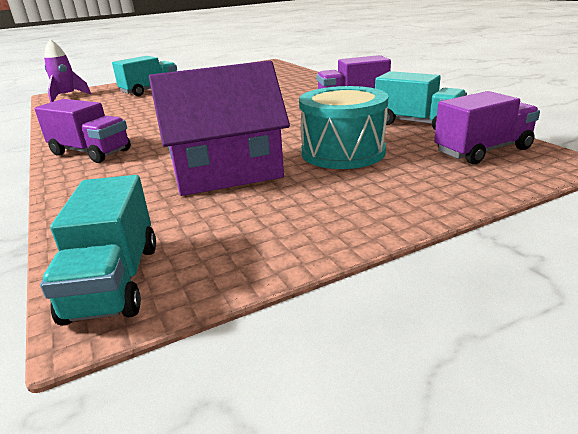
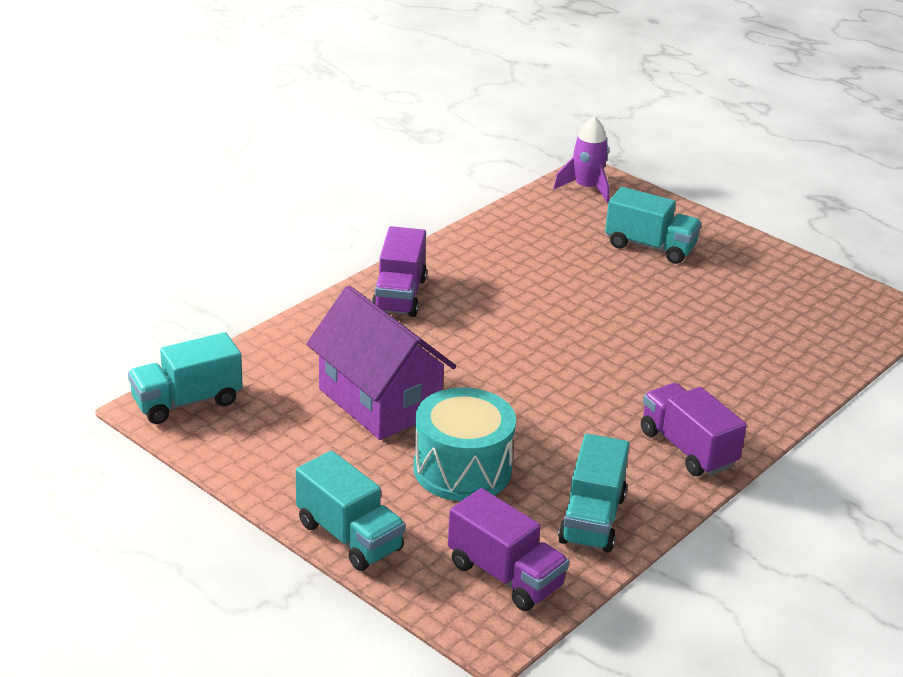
camera: 65 degrees right, 5 degrees up
(425, 204) = (349, 536): none -> turquoise truck

